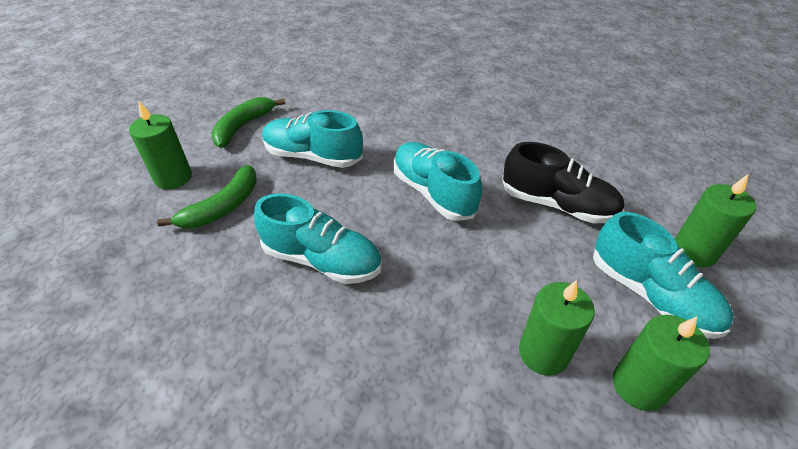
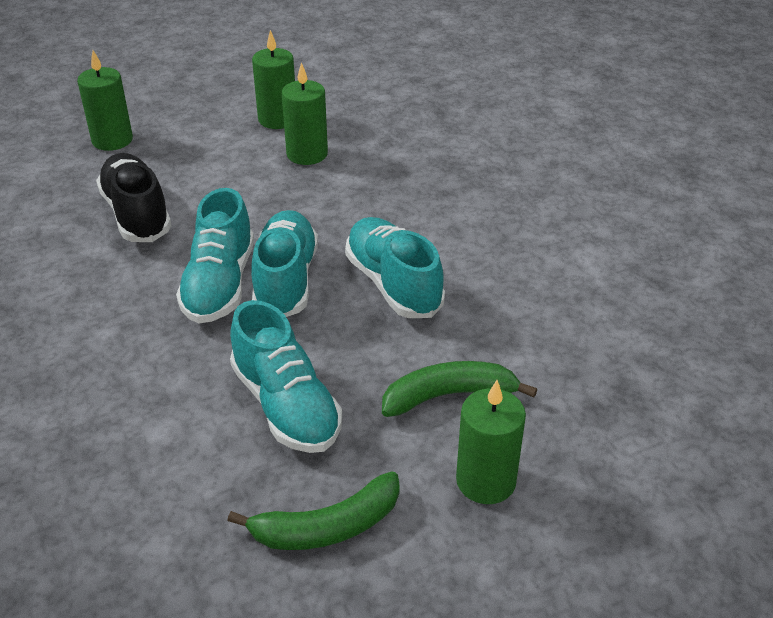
camera: 140 degrees left, 5 degrees down
(650, 295) = (189, 140): turquoise shoe -> turquoise shoe (286, 280)

